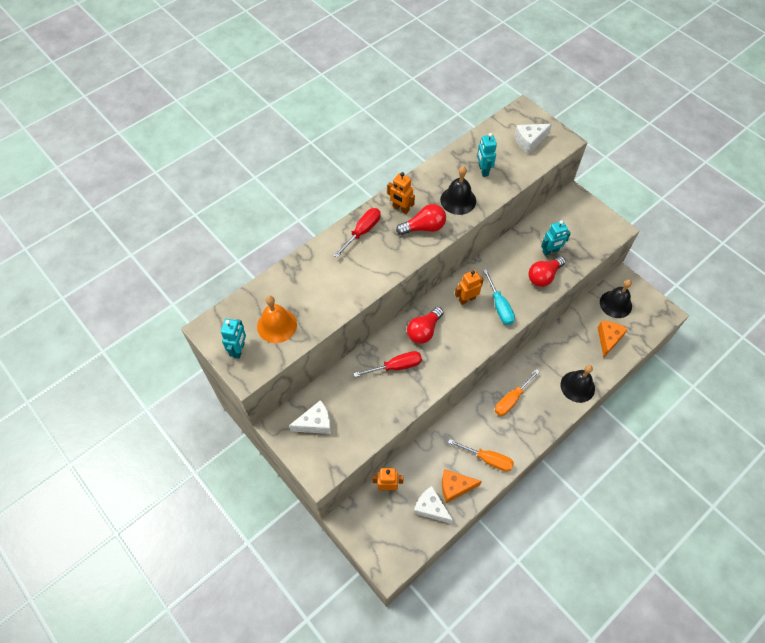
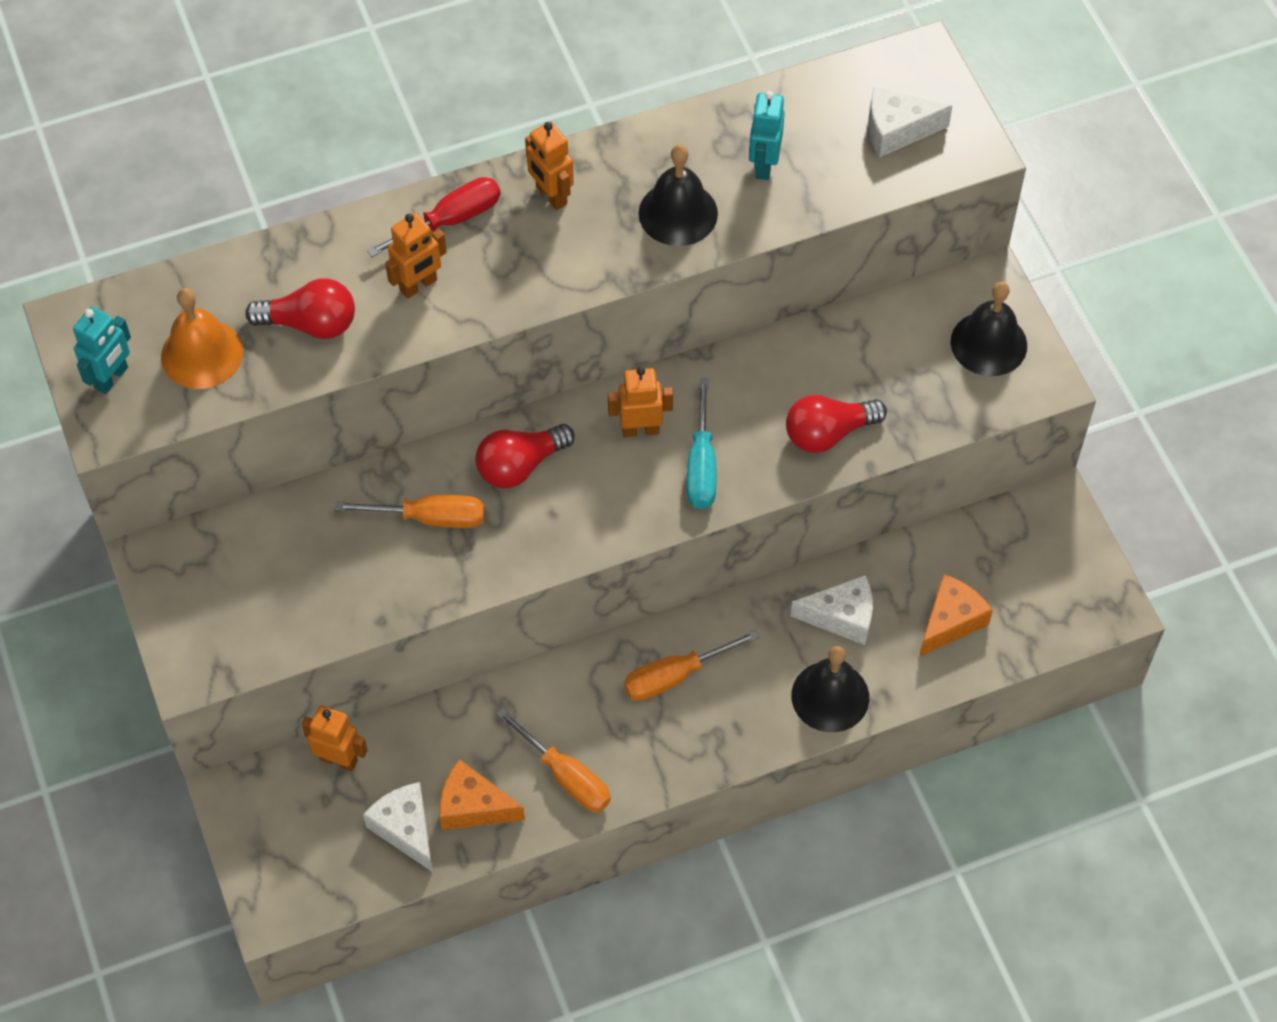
camera: 20 degrees right, 0 degrees up
(315, 423) = (224, 574): white cheese -> white cheese (842, 617)
(361, 264) = (418, 285): none -> orange robot
(396, 366) = (431, 518): red screwdriver -> orange screwdriver
(424, 227) = (579, 249): red light bulb -> red light bulb (311, 324)
(550, 251) = (871, 385): turquoise robot -> none
(615, 304) = (1008, 552): black bell -> black bell (988, 343)

